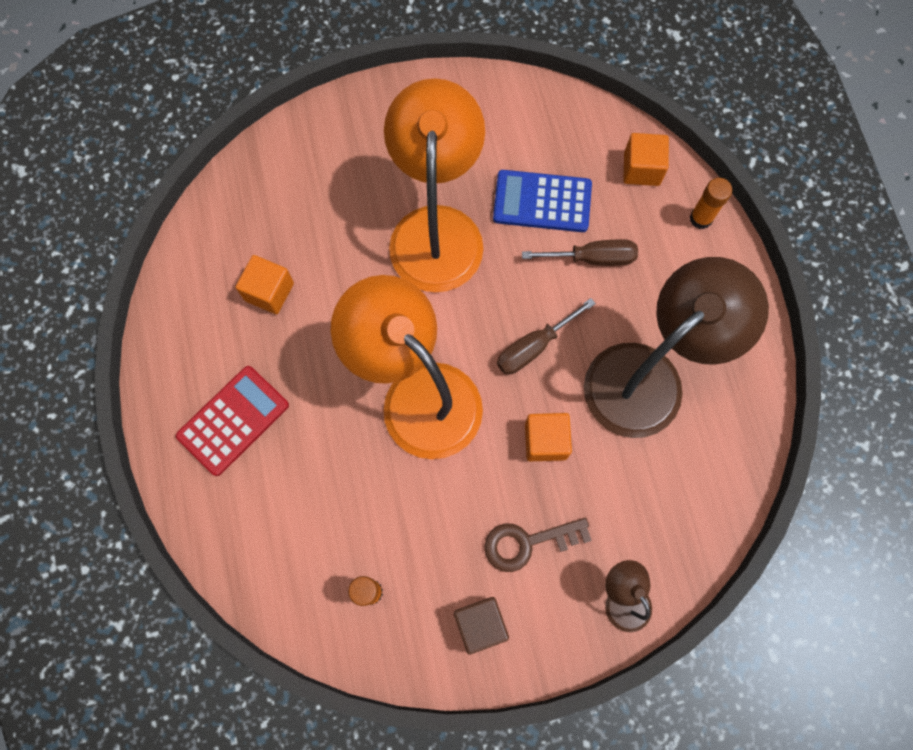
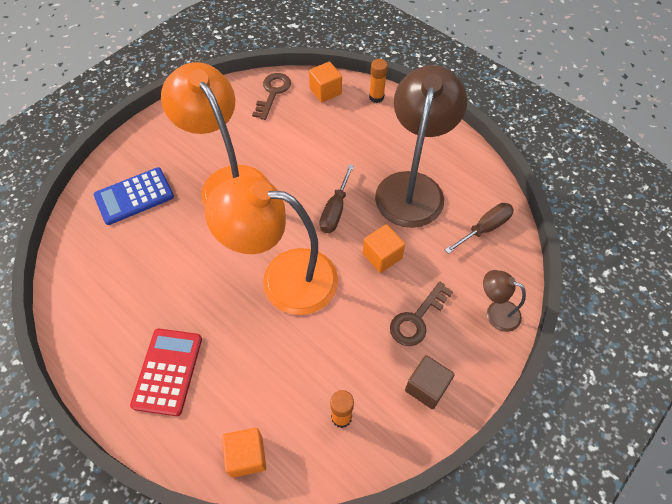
camera: 35 degrees left, 15 degrees down
(269, 292) = (140, 277): orange cube -> orange cube (246, 456)
(542, 202) = (282, 135): blue calculator -> blue calculator (134, 196)
(573, 131) = (273, 93): none -> brown key
(592, 258) = (333, 147): brown screwdriver -> brown screwdriver (484, 228)

